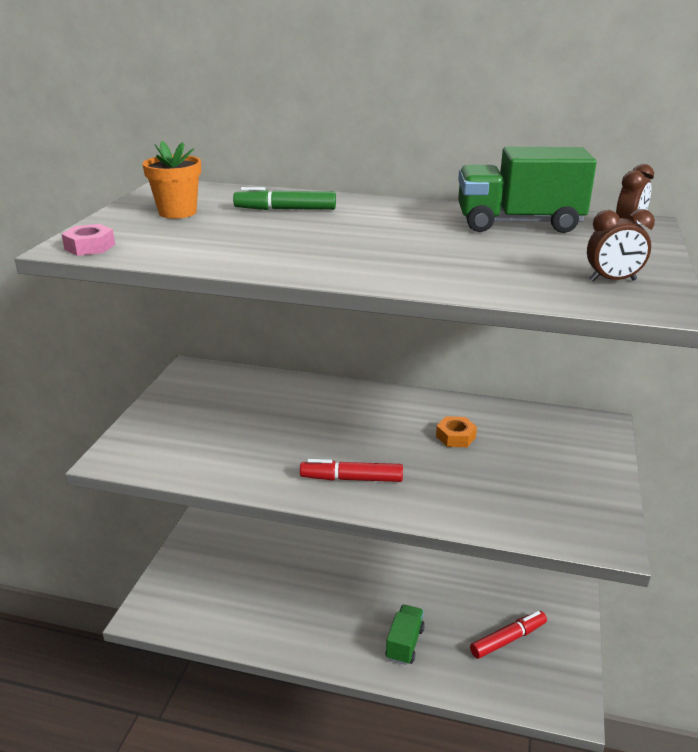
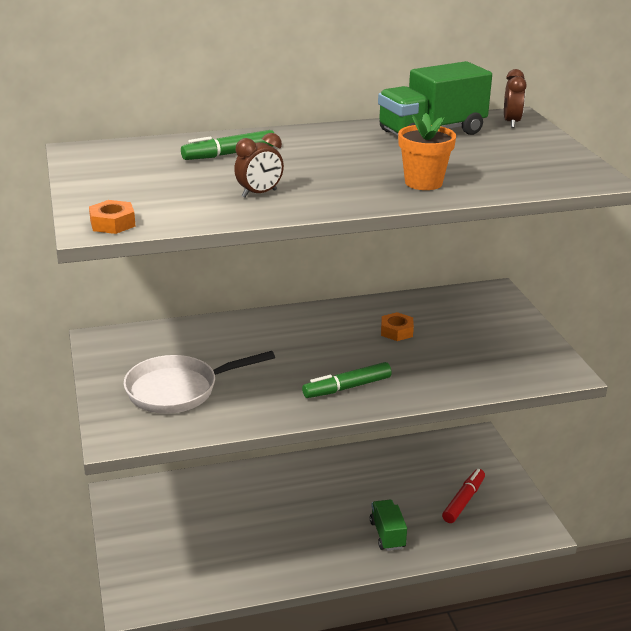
camera: 30 degrees left, 0 degrees up
(90, 247) = (112, 223): pink nut -> orange nut
(177, 212) = (135, 175): orange flower pot -> orange flower pot (423, 183)
(203, 432) = (178, 390): none -> white pan
(352, 479) = (347, 388): red marker -> green marker
(612, 280) = (548, 167): brown clock -> brown clock (259, 193)

